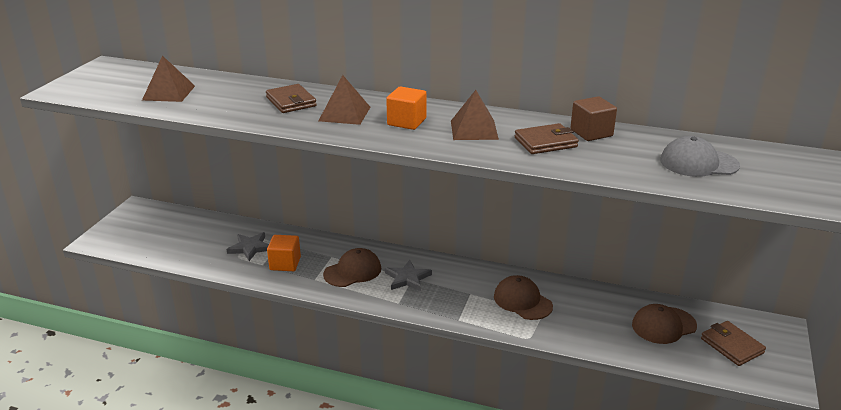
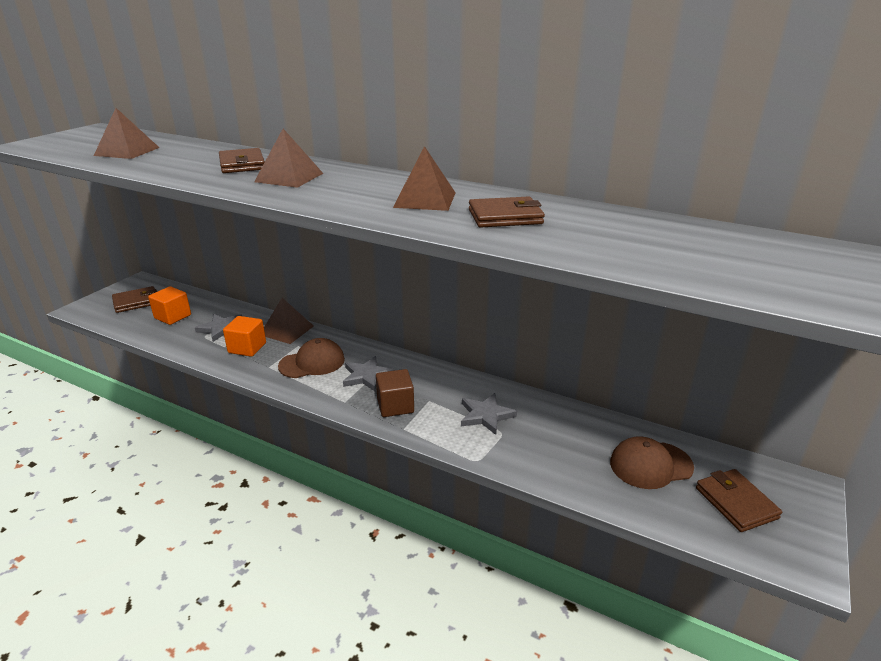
camera: 10 degrees right, 0 degrees up
(148, 229) = (136, 302): none -> brown wallet
(313, 243) = (287, 330): none -> brown pyramid
(406, 122) = (352, 188): orange cube -> orange cube (173, 316)
(522, 301) = (485, 415): brown cap -> grey star
(591, 133) = (569, 211): brown cube -> brown cube (395, 406)
(698, 163) = (702, 252): grey cap -> none

